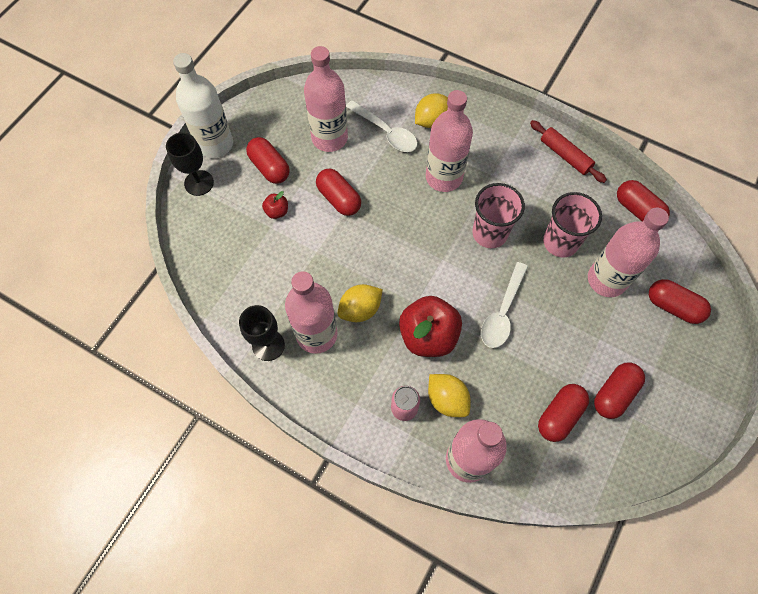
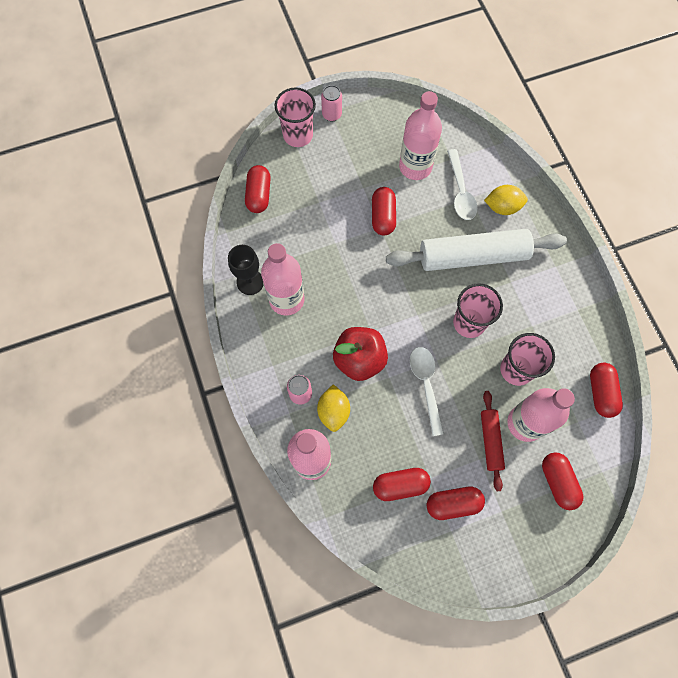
camera: 40 degrees right, 5 degrees up
(199, 183) = (298, 135): black goblet -> pink cup
(215, 144) = (332, 114): white bottle -> pink can
(269, 167) = (354, 158): red capsule -> red capsule (259, 195)
(277, 211) = (332, 194): red apple -> none
(360, 309) = (329, 305): yellow lemon -> none
(444, 177) = (473, 256): pink bottle -> white rolling pin
(502, 312) = (426, 385): white spoon -> white spoon turned 105 degrees clockwise
(565, 156) = (582, 309): red rolling pin -> red rolling pin (490, 441)

